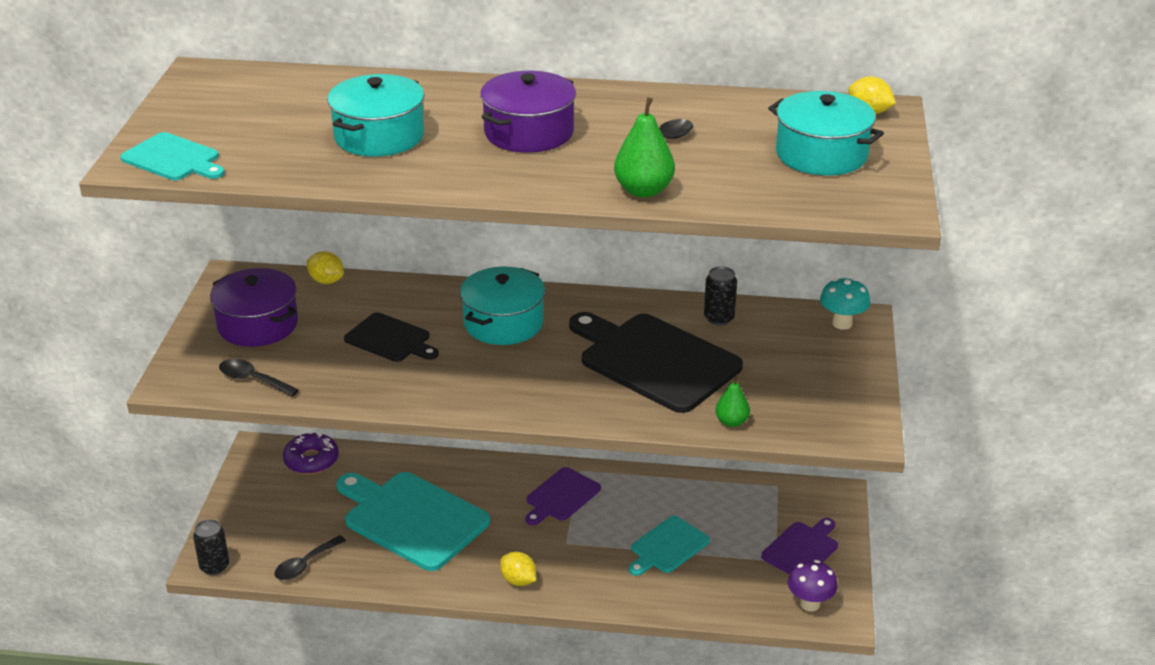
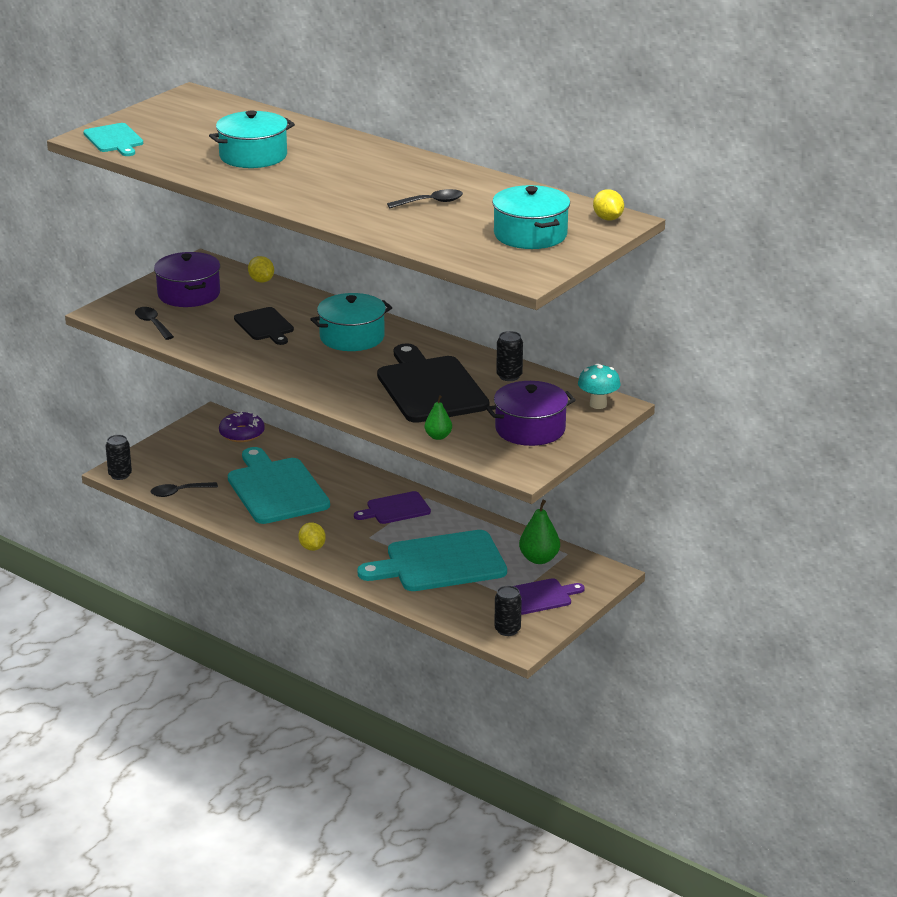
camera: 30 degrees right, 5 degrees down
(529, 132) = (351, 176): purple pot -> purple pot (530, 429)
(643, 191) = (377, 225): green pear -> green pear (539, 559)
(667, 547) = (440, 563): turquoise cutting board -> turquoise cutting board, size x1.85
(810, 604) = (507, 630): purple mushroom -> black can

